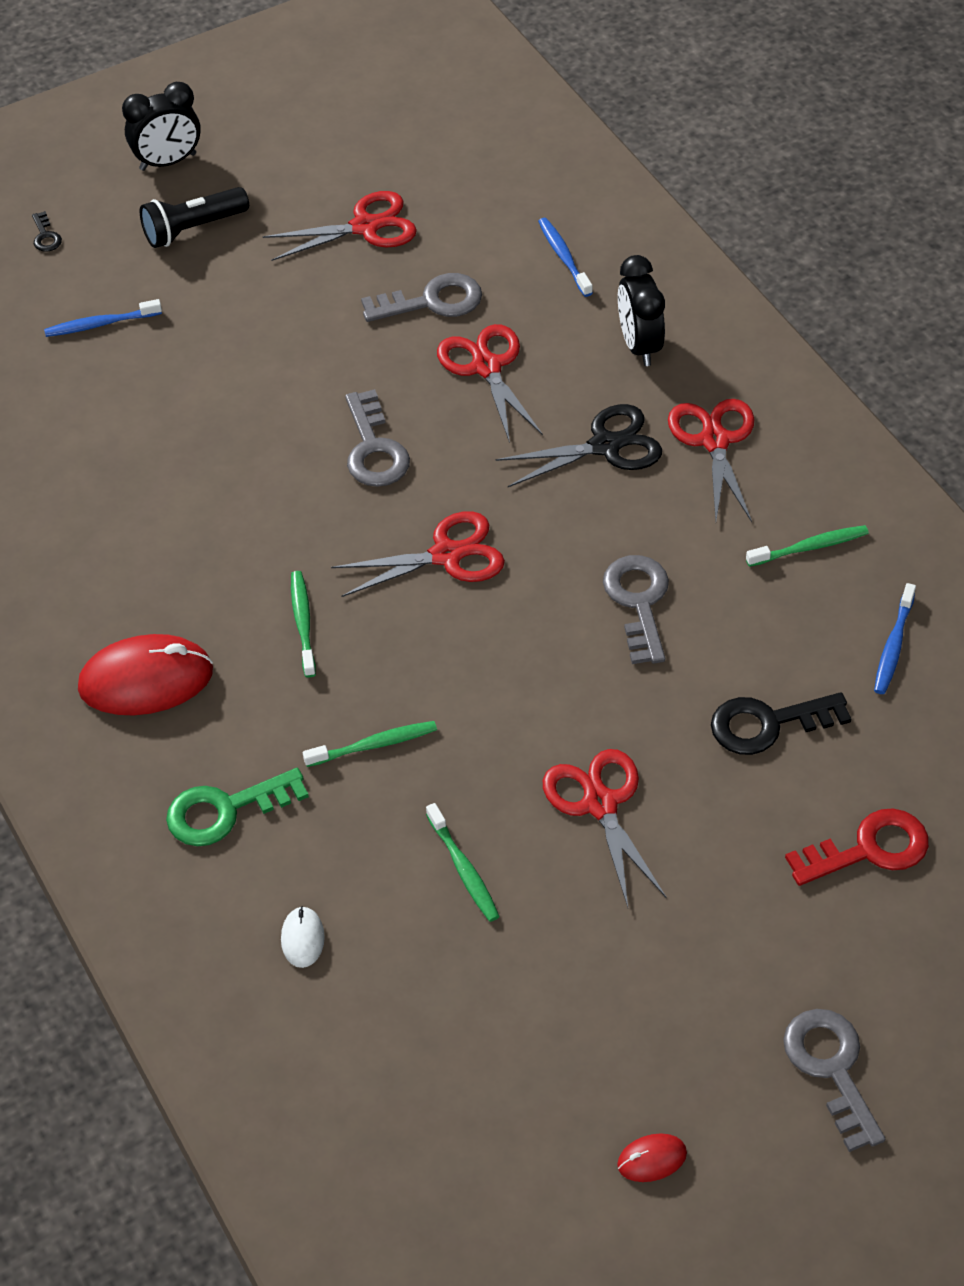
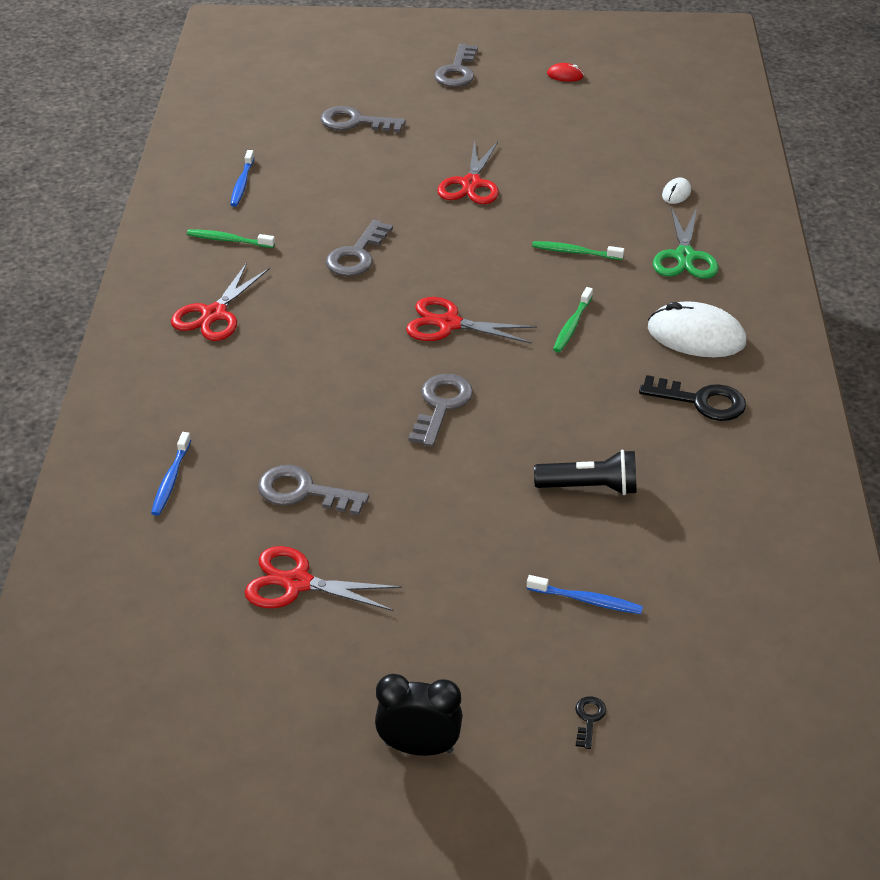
camera: 150 degrees left, 10 degrees down
(146, 680) = (696, 336): red mouse -> white mouse
(193, 229) = (446, 656): black flashlight -> black flashlight (590, 487)
(225, 810) = (685, 257): green key -> green scissors
(463, 869) = (568, 187): green toothbrush -> none
(486, 367) = (311, 425): red scissors -> none
(606, 445) = (284, 341): black scissors -> none
(639, 345) = (192, 391): black clock -> none
(768, 724) = (348, 180): black key -> black key (701, 401)
(869, 849) = (355, 122): red key -> grey key
(893, 646) = (242, 183): blue toothbrush -> blue toothbrush turned 135 degrees clockwise

